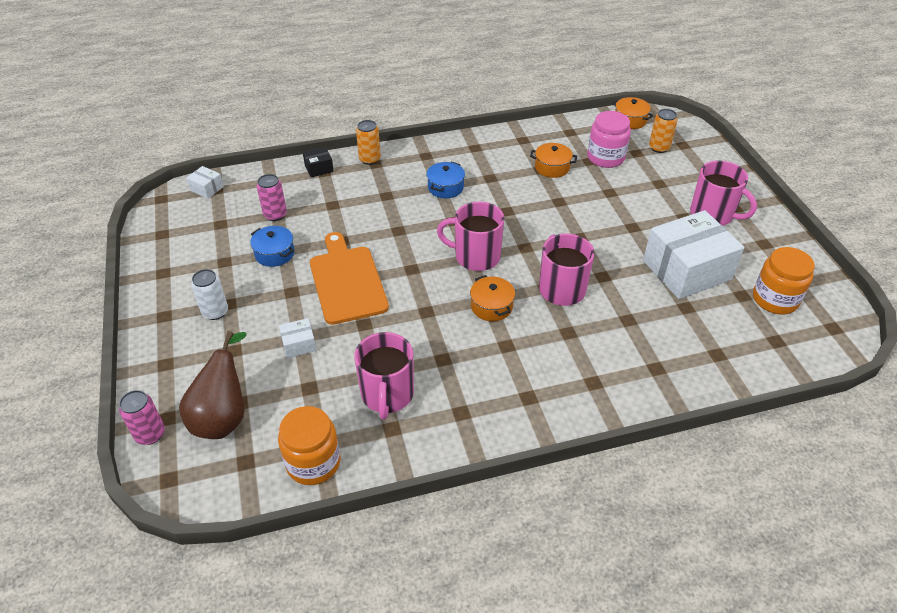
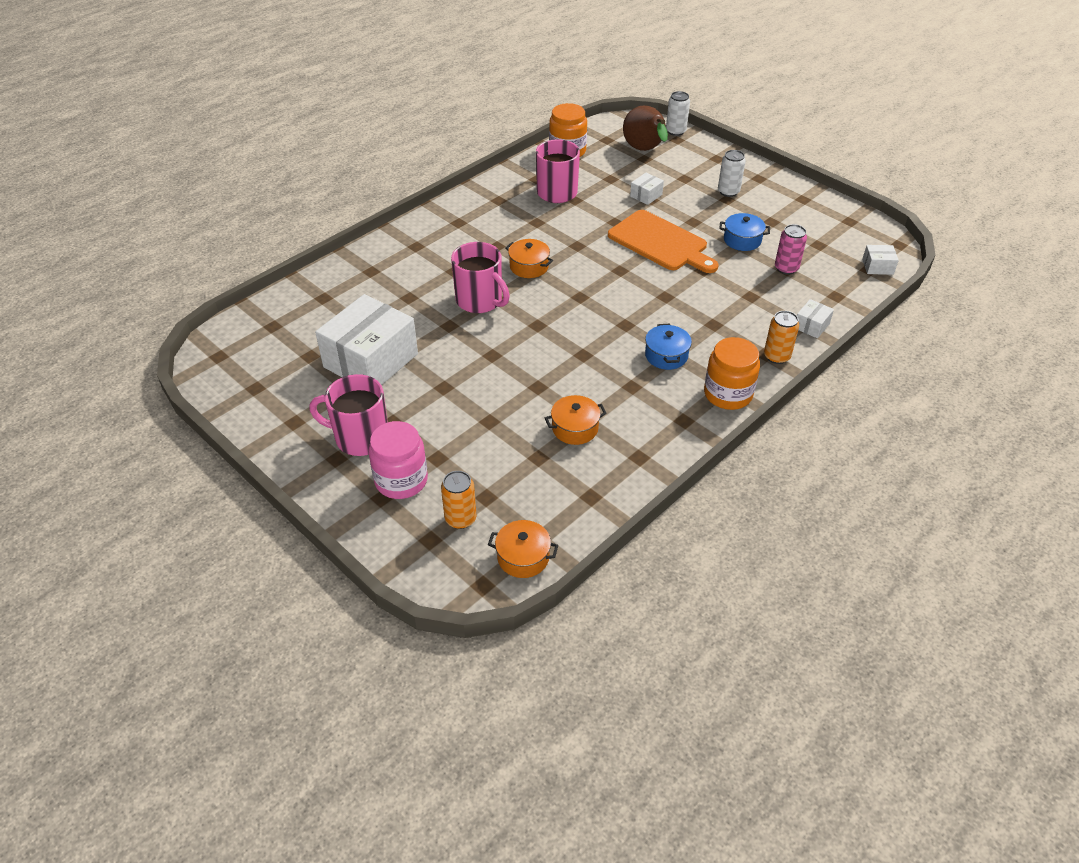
camera: 150 degrees right, 0 degrees up
(150, 434) = (675, 131): pink can -> white can
(319, 168) = (811, 326): black box -> white box
(476, 256) = (575, 300): pink mug -> none
(605, 158) = (520, 471): pink jar -> pink jar (401, 480)
(775, 299) = (277, 363): orange jar -> orange jar (728, 394)

